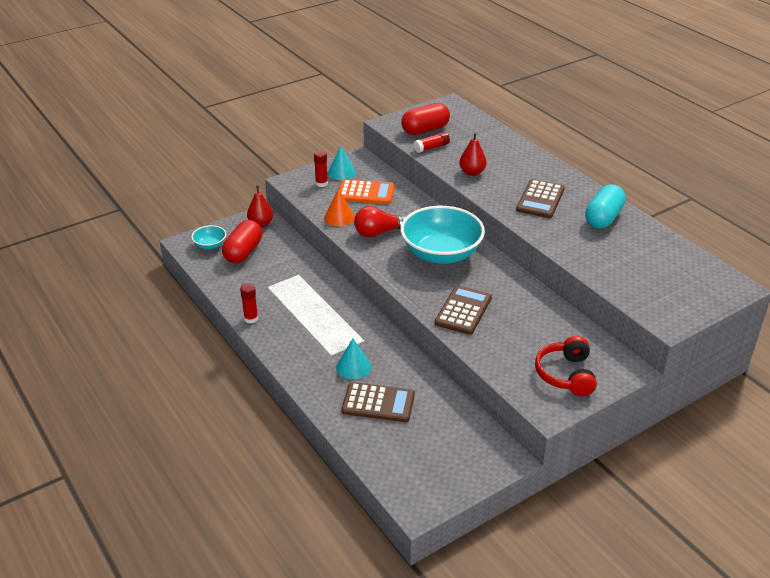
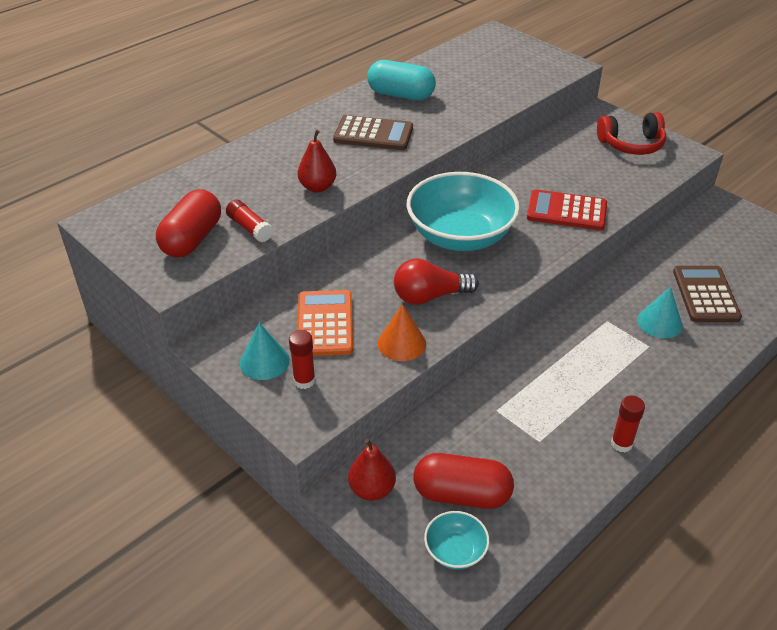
camera: 100 degrees left, 5 degrees up
(379, 232) = (430, 296): red light bulb -> red light bulb turned 105 degrees clockwise
(425, 130) = (192, 239): red capsule -> red capsule turned 60 degrees clockwise
(463, 310) = (566, 211): brown calculator -> red calculator

